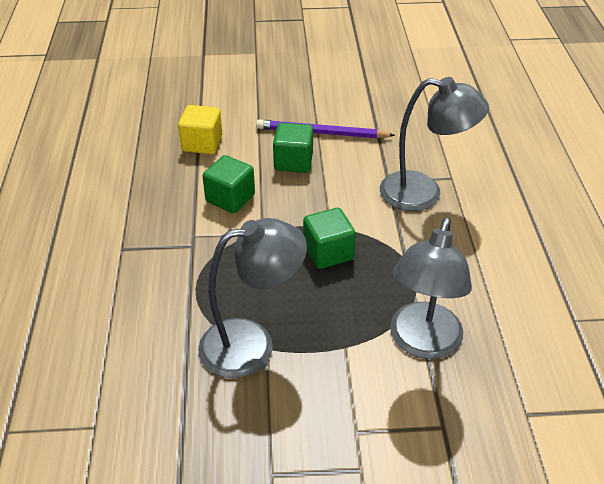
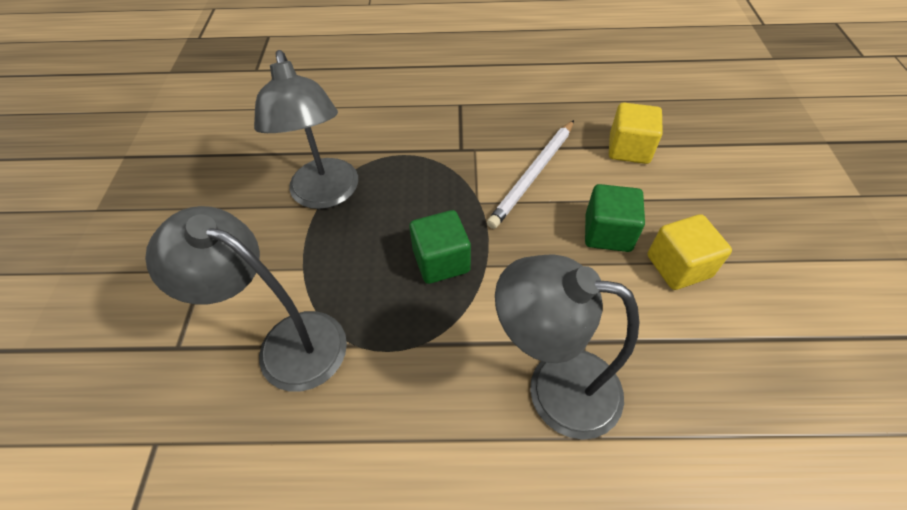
camera: 95 degrees right, 10 degrees up
(230, 198) = (533, 175): green cube -> white pencil
(321, 133) = (678, 266): purple pencil -> yellow cube
(423, 193) = (554, 386): grey lamp -> grey lamp turned 90 degrees clockwise

